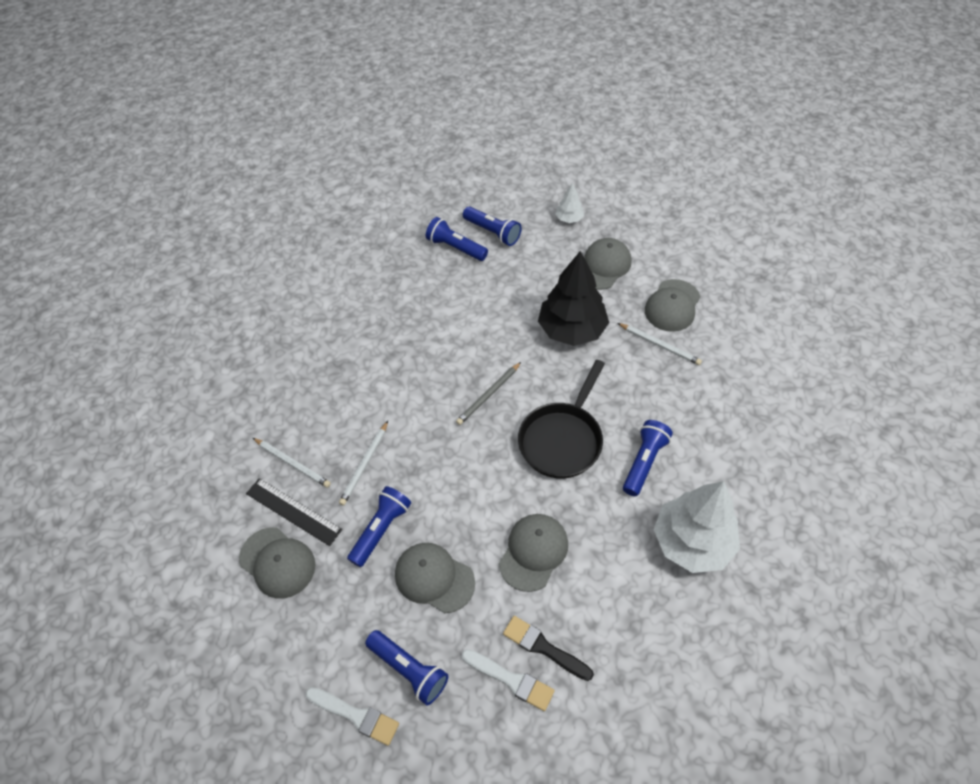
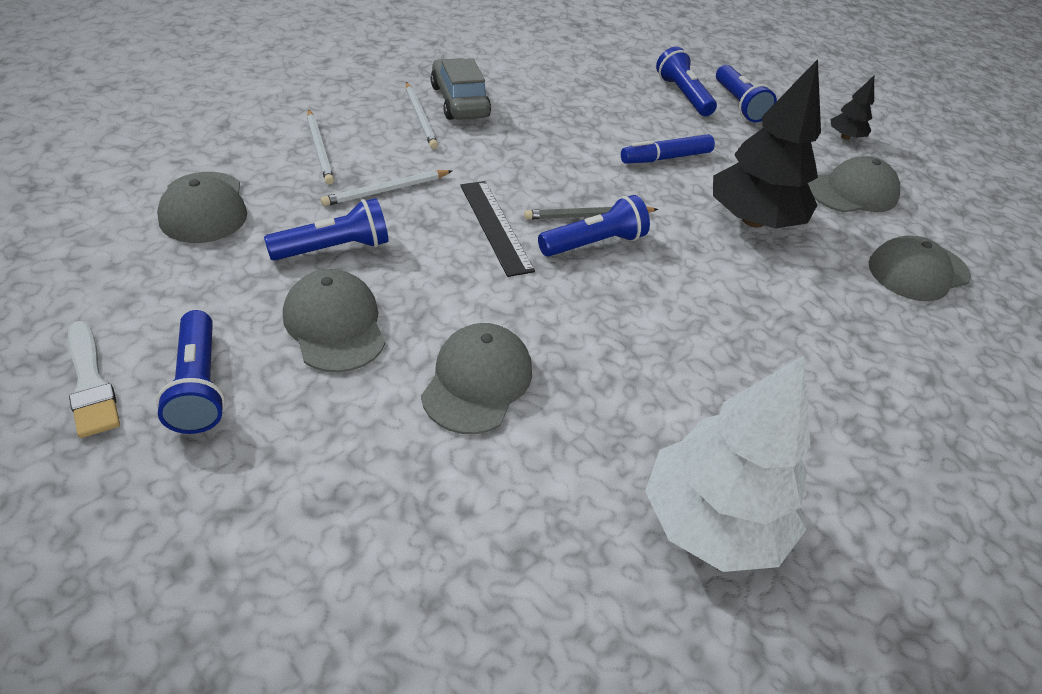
camera: 30 degrees right, 10 degrees down
(293, 511) = (271, 181): black ruler -> black ruler (495, 226)
(333, 356) = (460, 101): none -> grey car
(490, 313) = (665, 158): none -> blue marker
(511, 680) = (294, 487): white brush -> none
(533, 552) = (477, 381): grey cap -> grey cap turned 45 degrees counterclockwise
(544, 647) = (375, 485): black brush -> none
(562, 439) = (635, 303): black pan -> none
(569, 219) = (845, 137): white tree -> black tree
(644, 462) = (725, 390): blue flashlight -> blue flashlight (594, 243)
(659, 345) = (863, 295): white pencil -> white pencil (420, 117)

